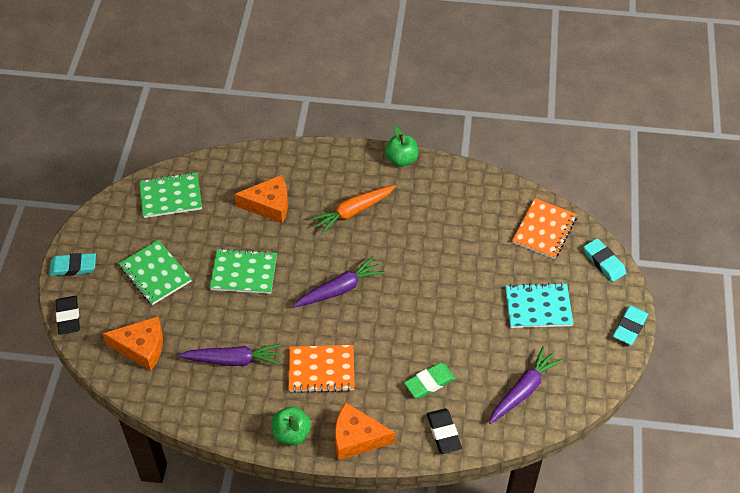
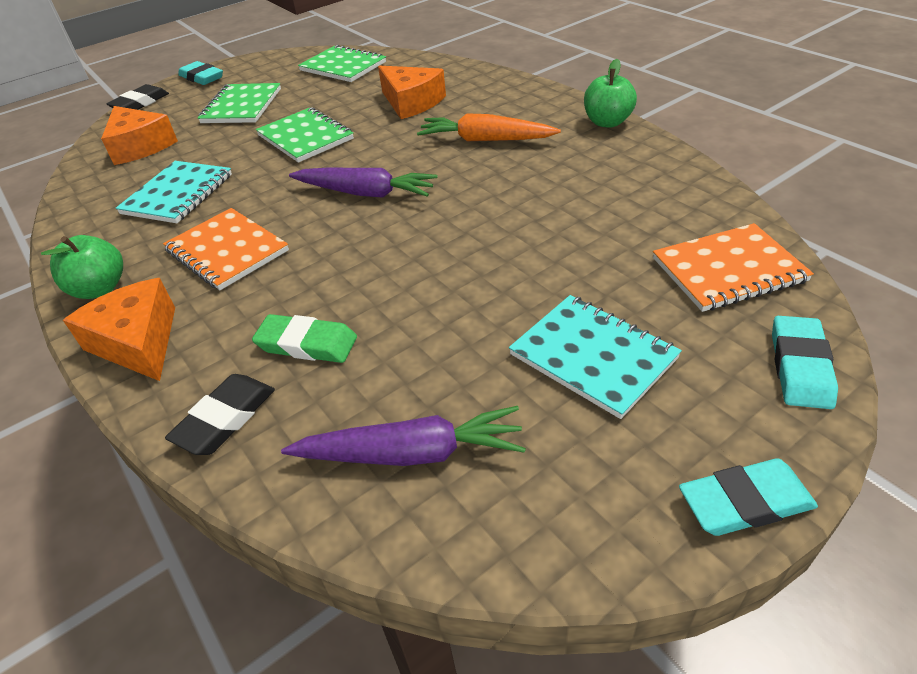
camera: 50 degrees right, 10 degrees down
(233, 360) = (178, 194): purple carrot -> turquoise notebook

